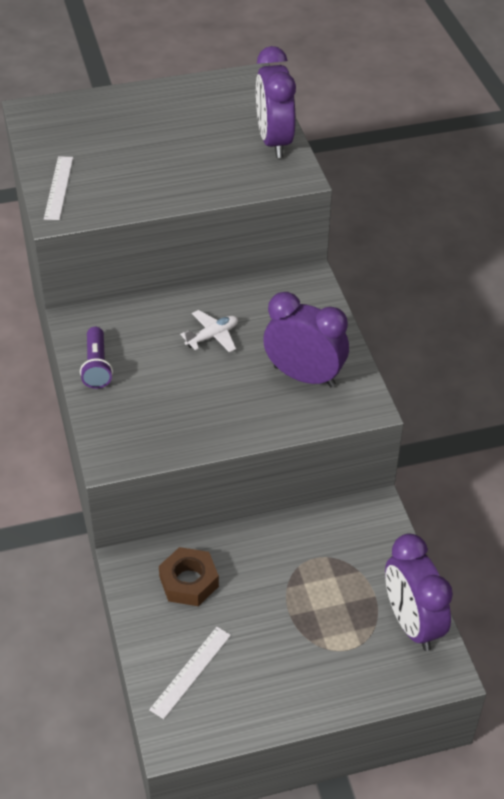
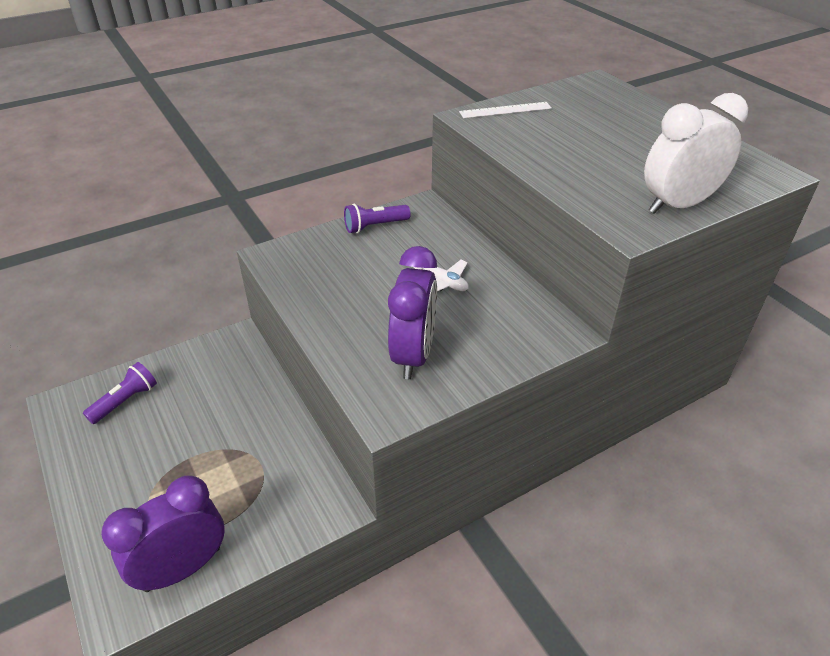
camera: 75 degrees right, 5 degrees down
(189, 581) = (222, 379): brown nut -> none
(191, 671) = (126, 401): white ruler -> purple flashlight
(274, 142) = (677, 205): purple clock -> white clock

